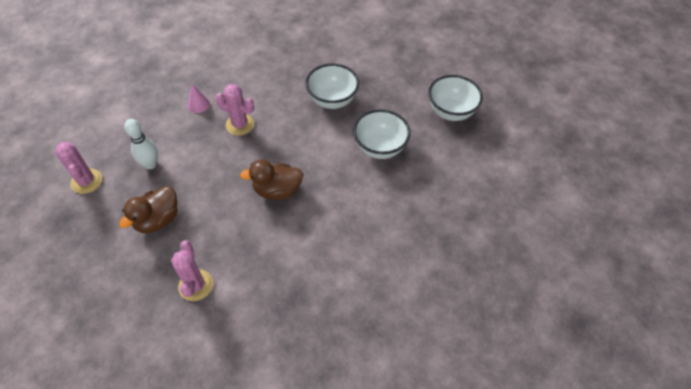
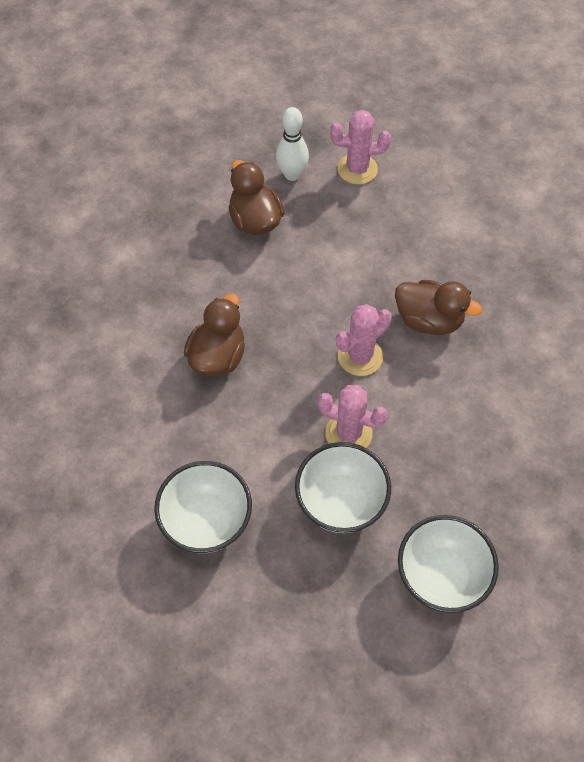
camera: 120 degrees right, 5 degrees up
(150, 164) = (347, 236): white bowling pin -> white bowling pin (292, 174)
(196, 285) = (143, 229): pink cactus -> pink cactus (348, 433)
(198, 104) = (429, 320): pink cone -> brown duck
(450, 112) = (211, 680): white bowl -> white bowl (441, 576)

